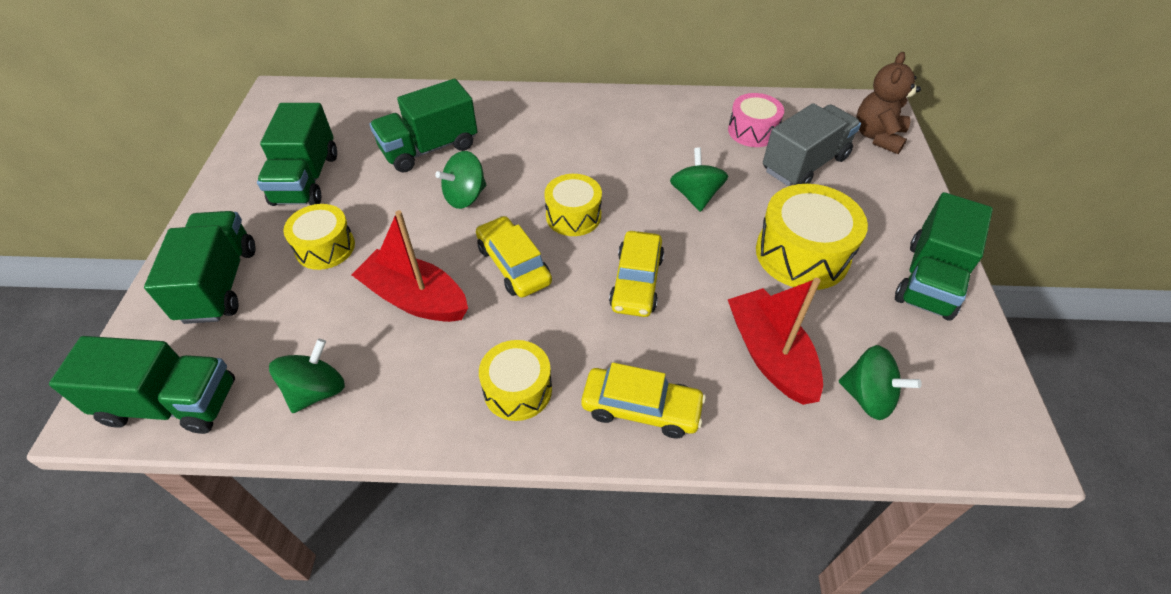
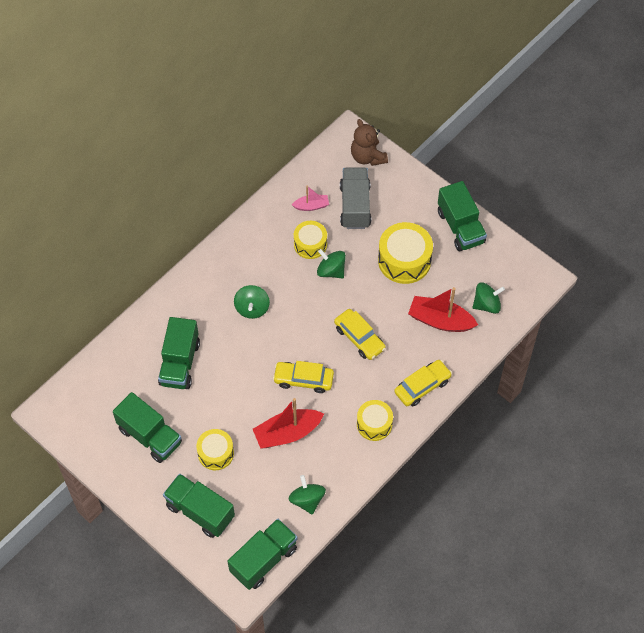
camera: 50 degrees left, 10 degrees up
(465, 196) = (236, 370): green spinning top -> green spinning top (252, 308)
(573, 216) = (295, 332): yellow drum -> yellow drum (310, 244)
(752, 131) = (311, 206): pink drum -> pink boat

